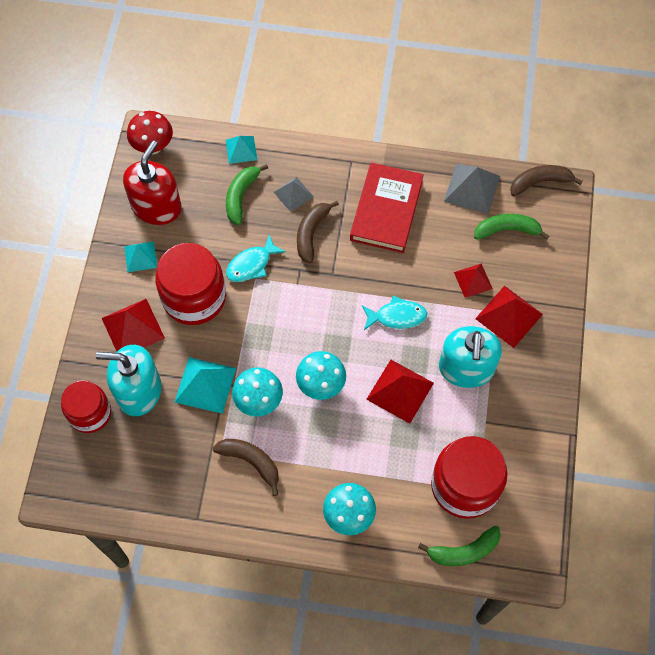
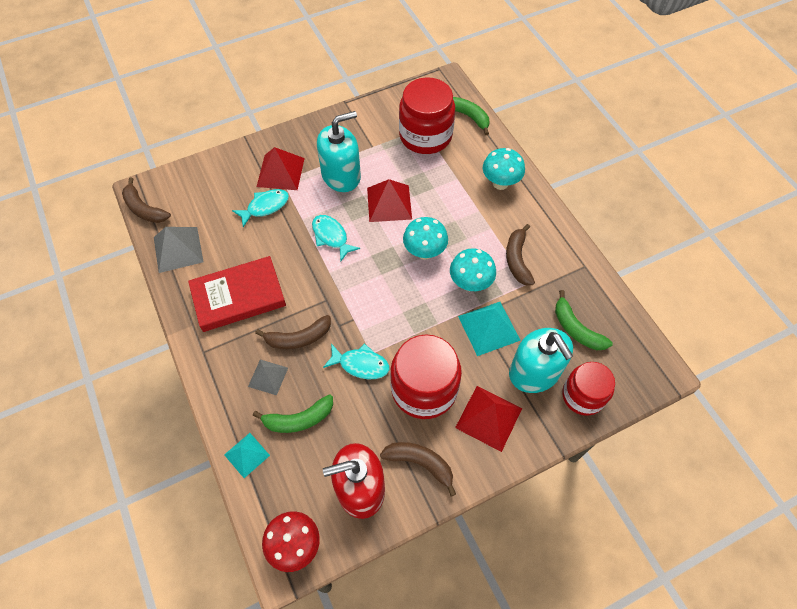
camera: 125 degrees left, 5 degrees down
(140, 256) = (420, 463): turquoise pyramid -> brown banana
(473, 280) = (265, 207): red pyramid -> turquoise fish
(507, 230) = (204, 208): green banana -> green banana (576, 329)

